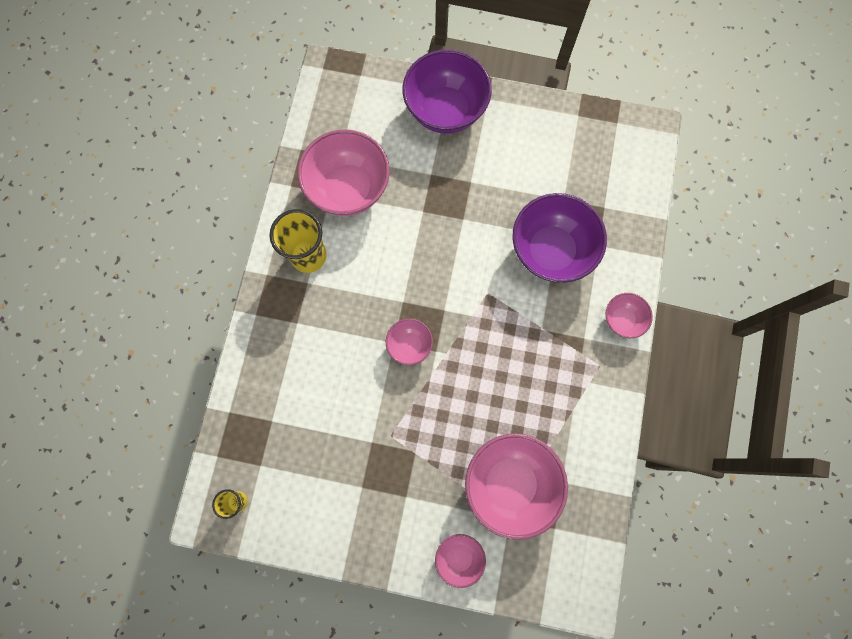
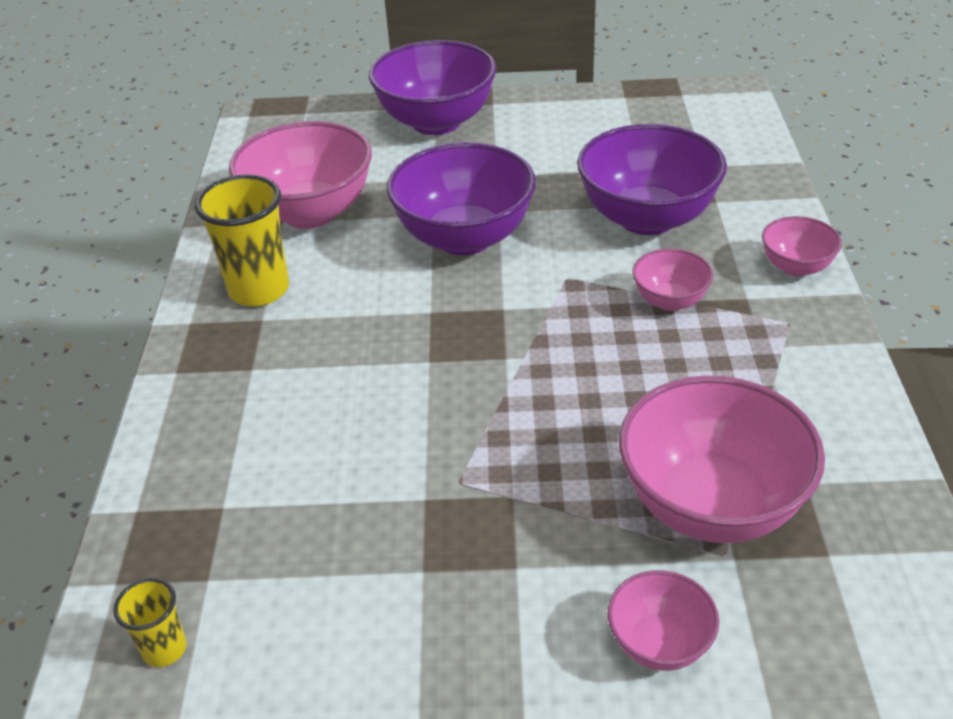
camera: 10 degrees left, 35 degrees down
(409, 345) = (457, 359): pink bowl -> pink bowl (669, 301)
(436, 240) = (464, 238): none -> purple bowl

